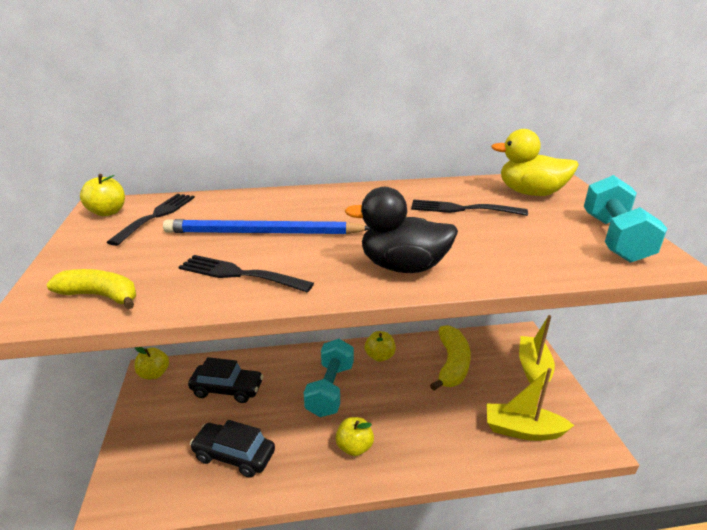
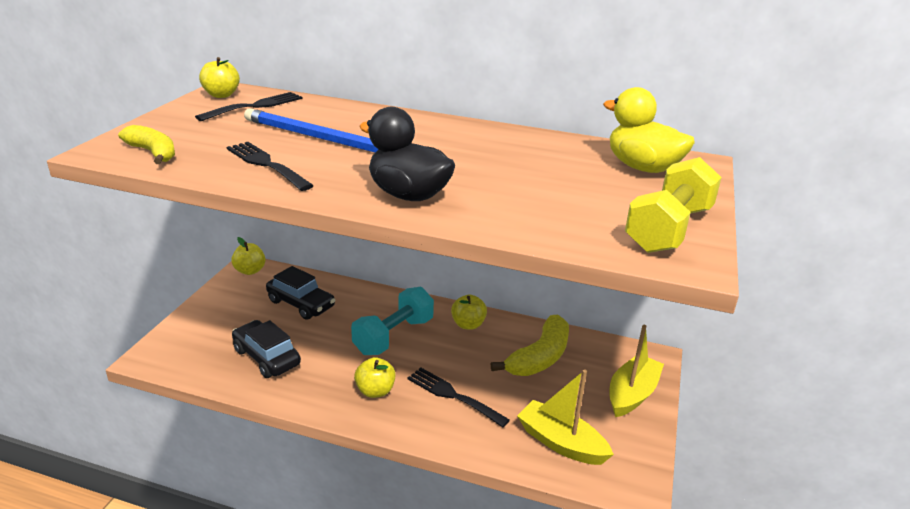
camera: 25 degrees right, 0 degrees up
(462, 209) = (539, 164): black fork -> black fork (453, 395)
(614, 238) = (669, 229): turquoise dumbbell -> yellow dumbbell

